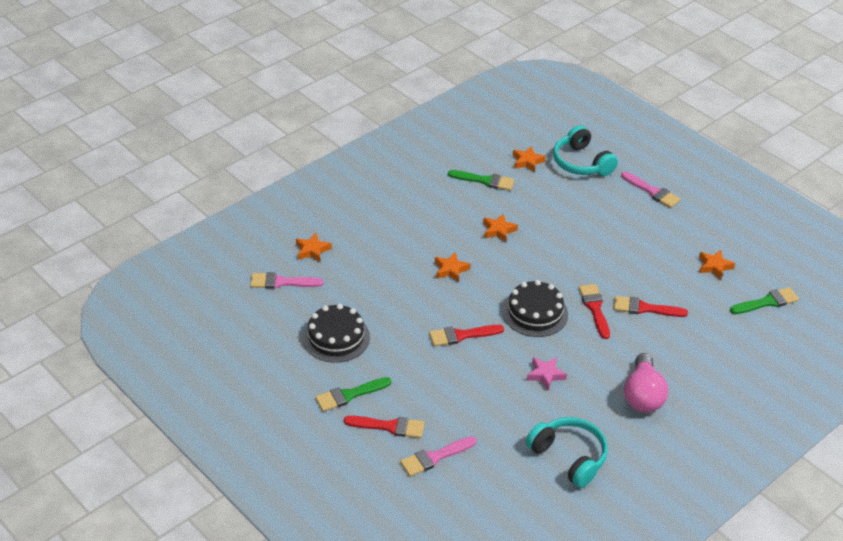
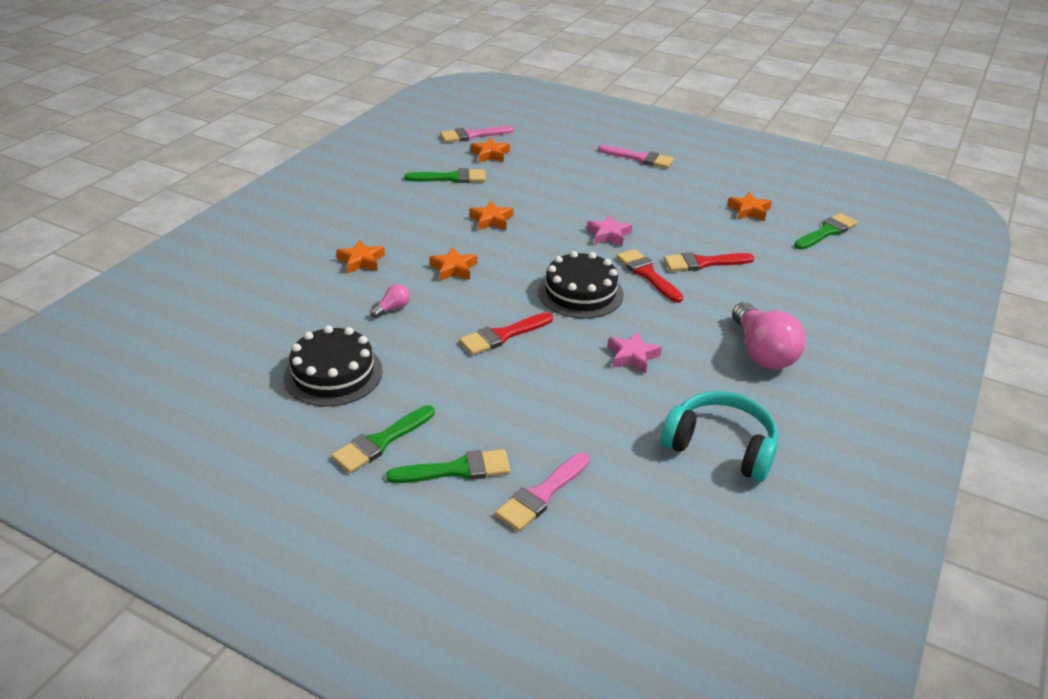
camera: 20 degrees left, 5 degrees down
(281, 282) = (231, 324): pink brush -> pink brush (472, 135)
(312, 250) = (263, 281): orange star -> orange star (361, 261)
(389, 427) = (457, 469): red brush -> green brush
(394, 294) = (393, 308): none -> pink light bulb
(581, 163) = (550, 146): turquoise headphones -> none
(584, 265) = (608, 235): none -> pink star

